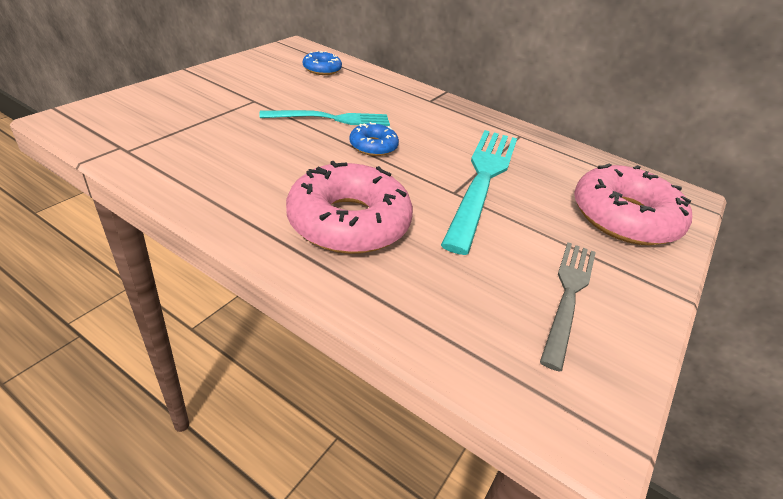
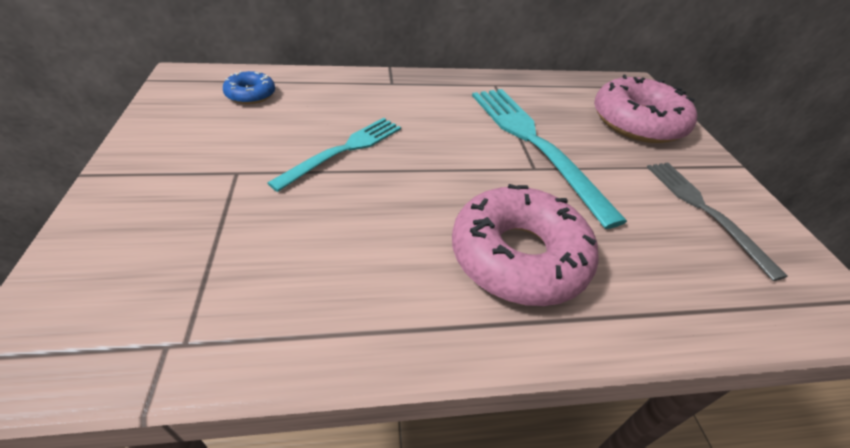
camera: 40 degrees left, 5 degrees up
(373, 146) = (420, 160): blue donut -> none

